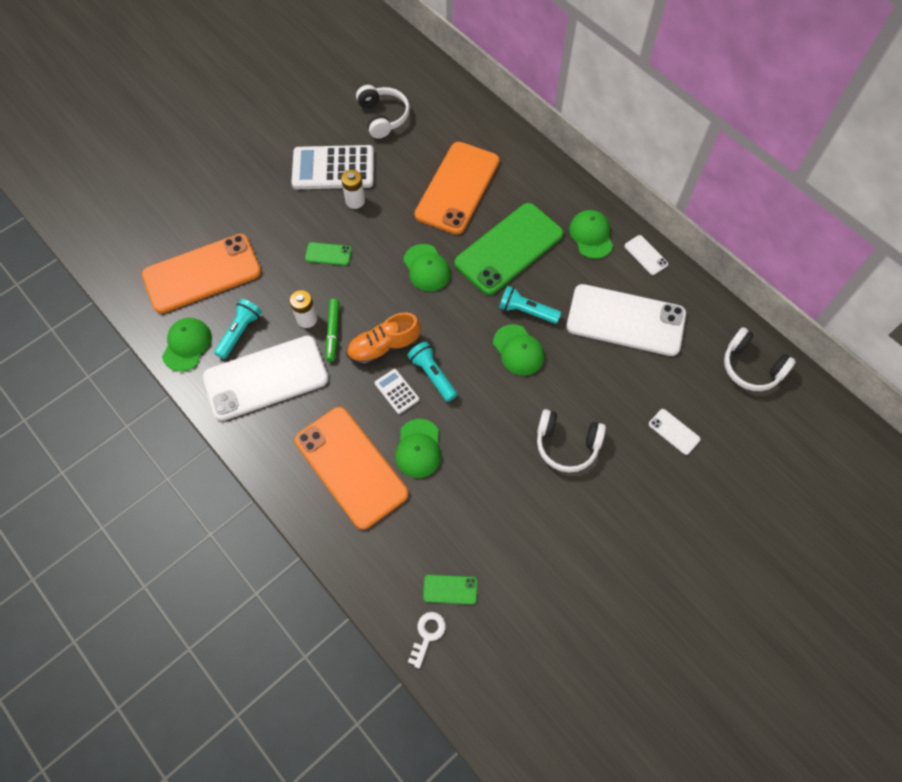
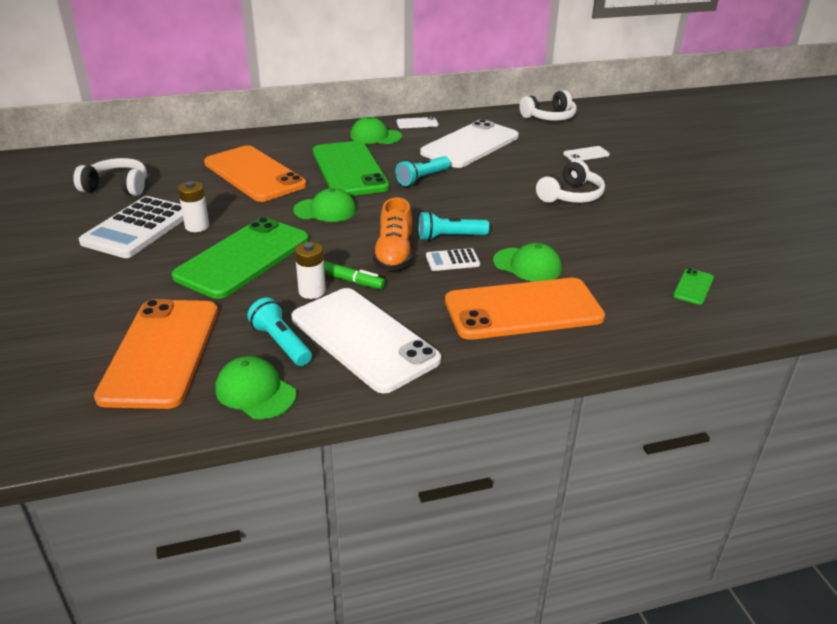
camera: 65 degrees left, 30 degrees down
(266, 378) = (363, 339): white phone -> white phone turned 45 degrees counterclockwise
(328, 254) = (243, 258): green phone -> green phone, size x2.45
(427, 635) = (740, 312): white key -> none
(518, 350) = (459, 192): green cap -> none

